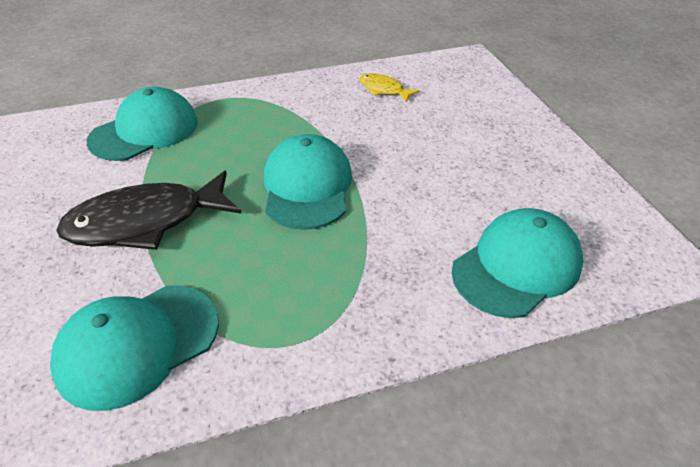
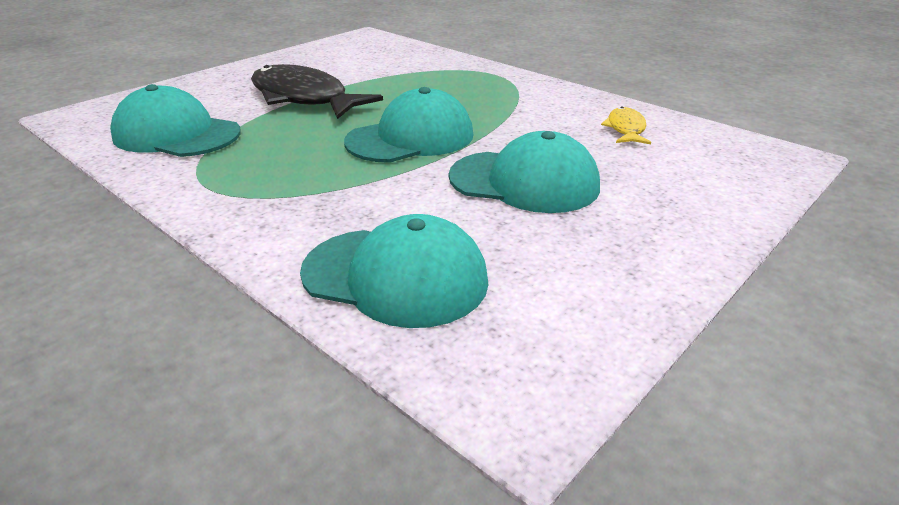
camera: 60 degrees right, 10 degrees down
(145, 131) = (411, 65): turquoise cap -> turquoise cap (524, 182)

